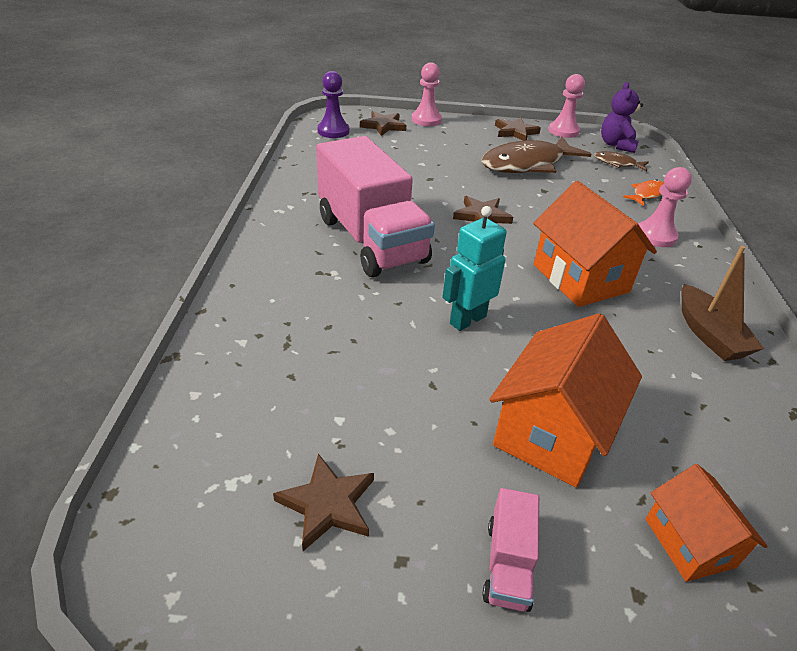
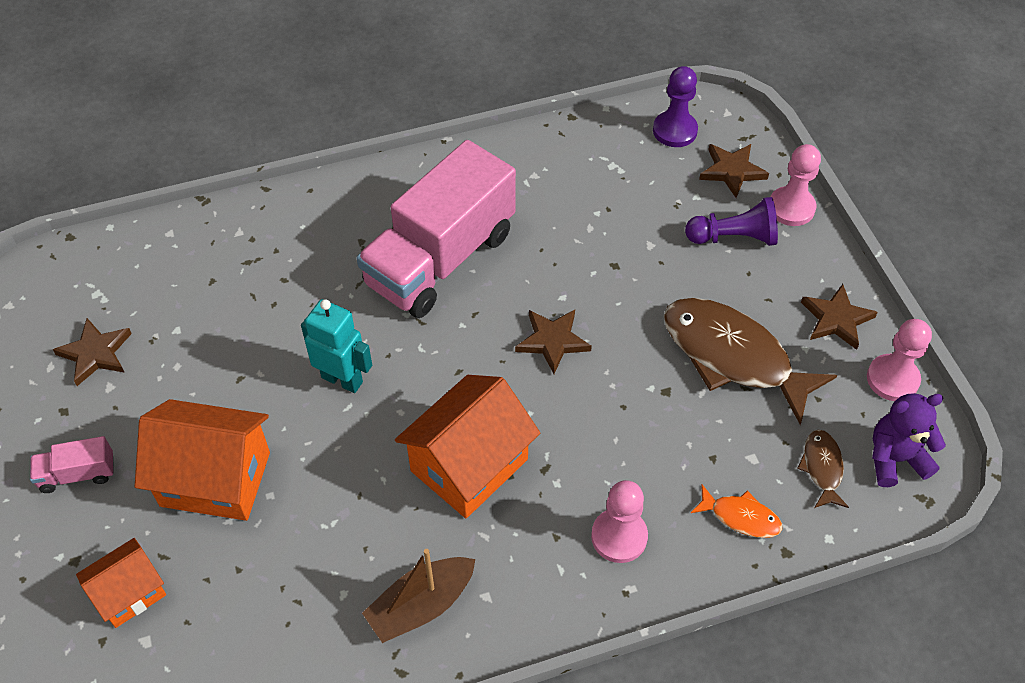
camera: 70 degrees right, 15 degrees up
(436, 139) = (733, 237): none -> purple pawn

